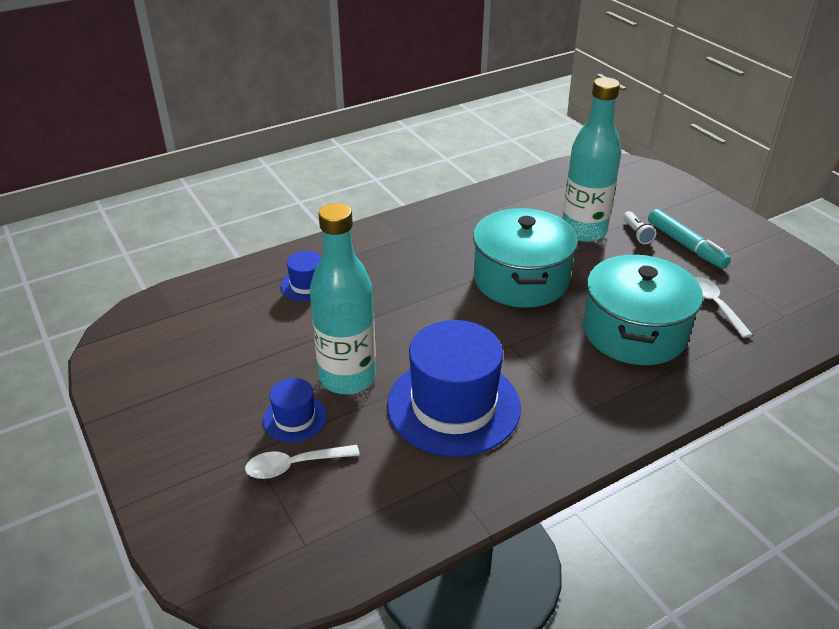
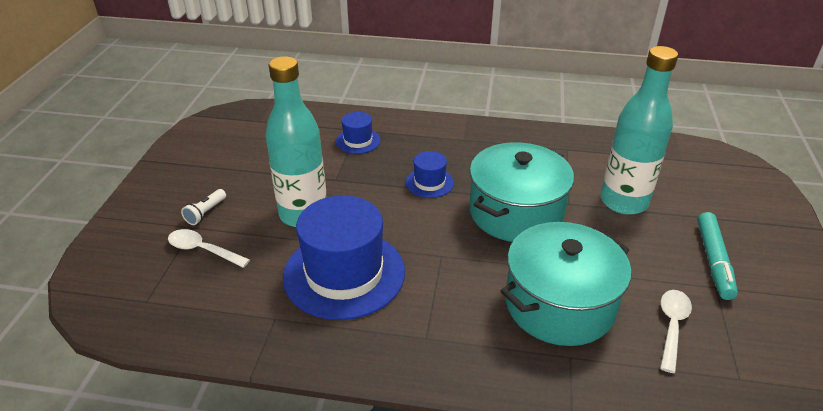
camera: 40 degrees right, 0 degrees up
(294, 418) = (240, 221): blue hat -> blue hat (429, 182)
(636, 234) = (674, 227): white flashlight -> white flashlight (206, 213)

